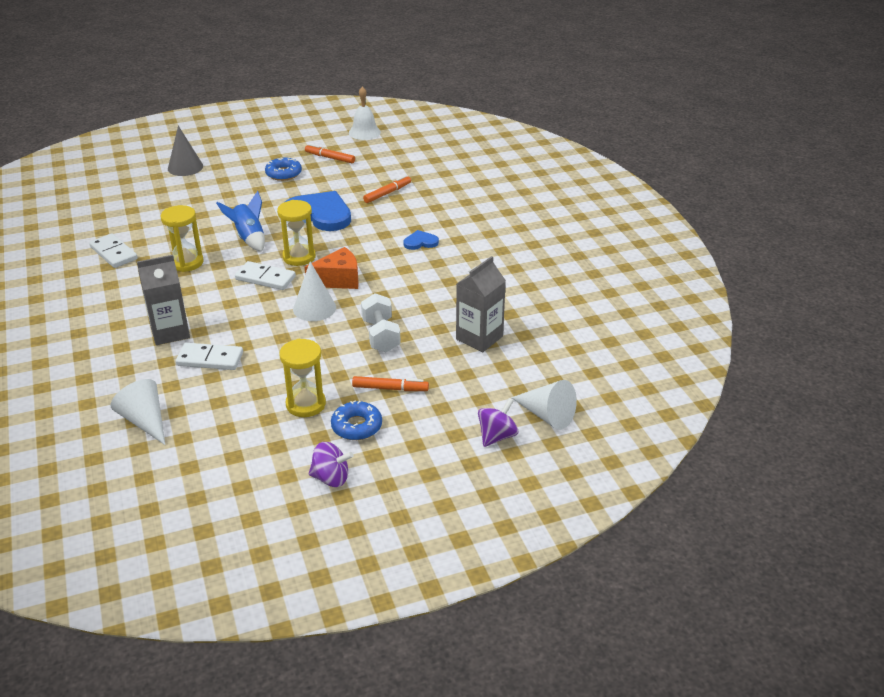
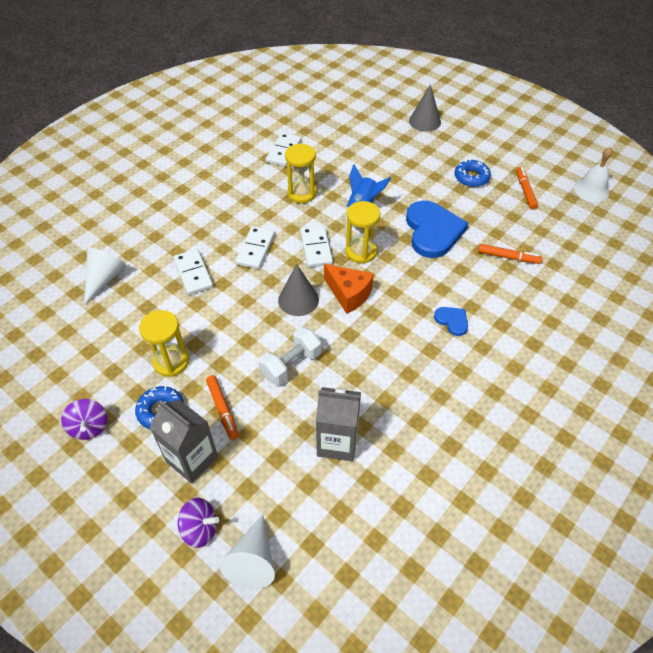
camera: 60 degrees right, 15 degrees up
(170, 332) = (211, 234): grey carton -> grey carton (192, 459)
(224, 312) = (255, 249): none -> white domino
(314, 308) = (298, 300): white cone -> grey cone

